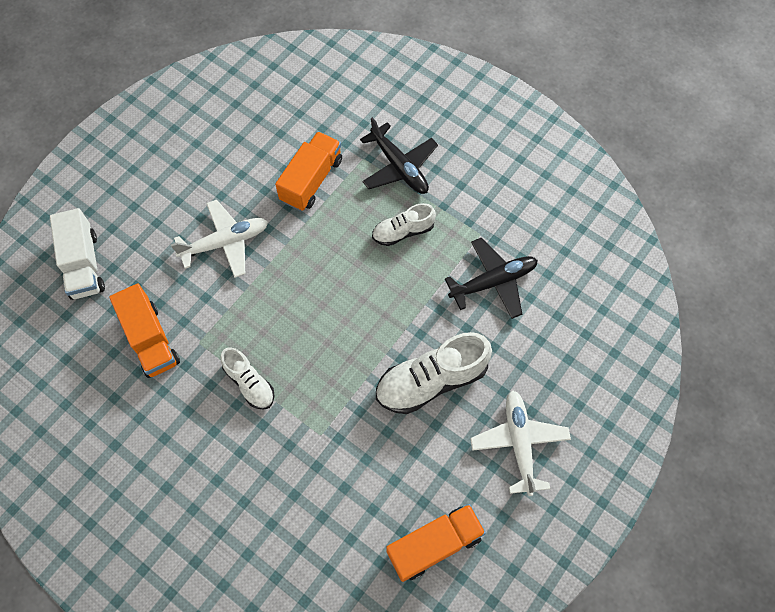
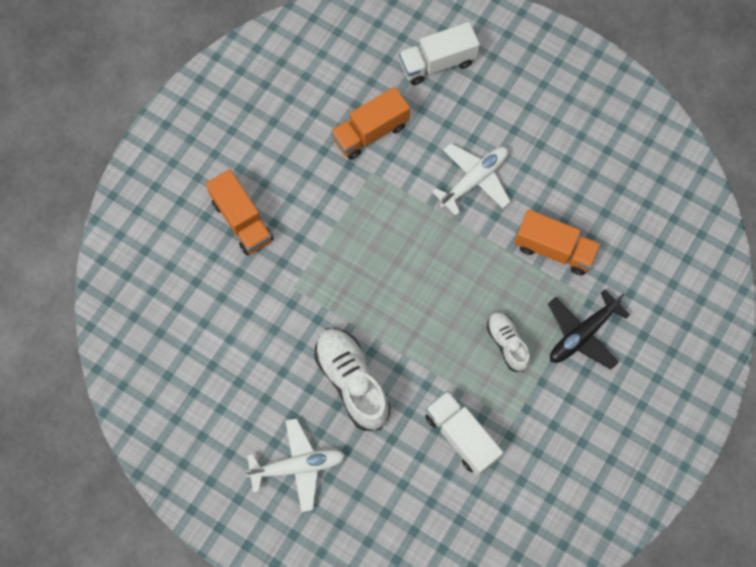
camera: 85 degrees right, 5 degrees up
(225, 242) = (474, 180): white plane -> white plane turned 105 degrees counterclockwise
(249, 383) = (336, 221): white shoe -> none
(434, 544) = (202, 394): orange truck -> orange truck (242, 220)
(493, 282) = (461, 436): black plane -> white truck

